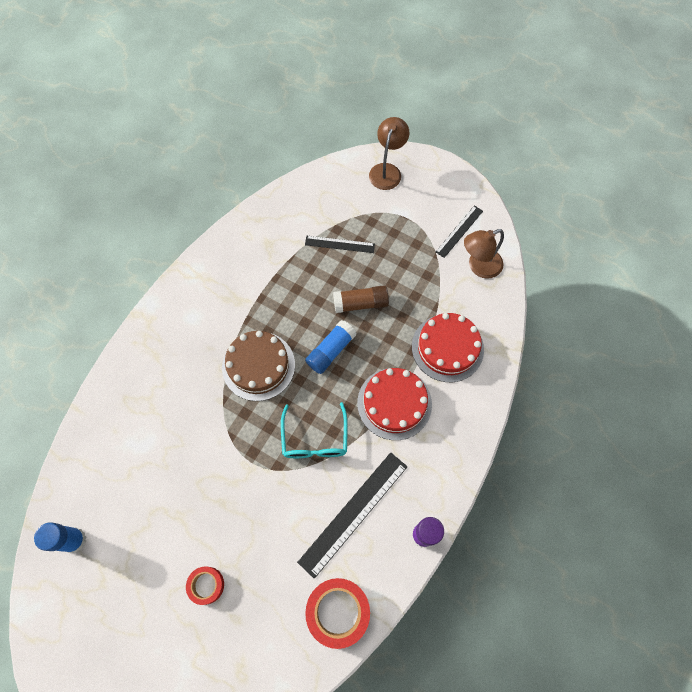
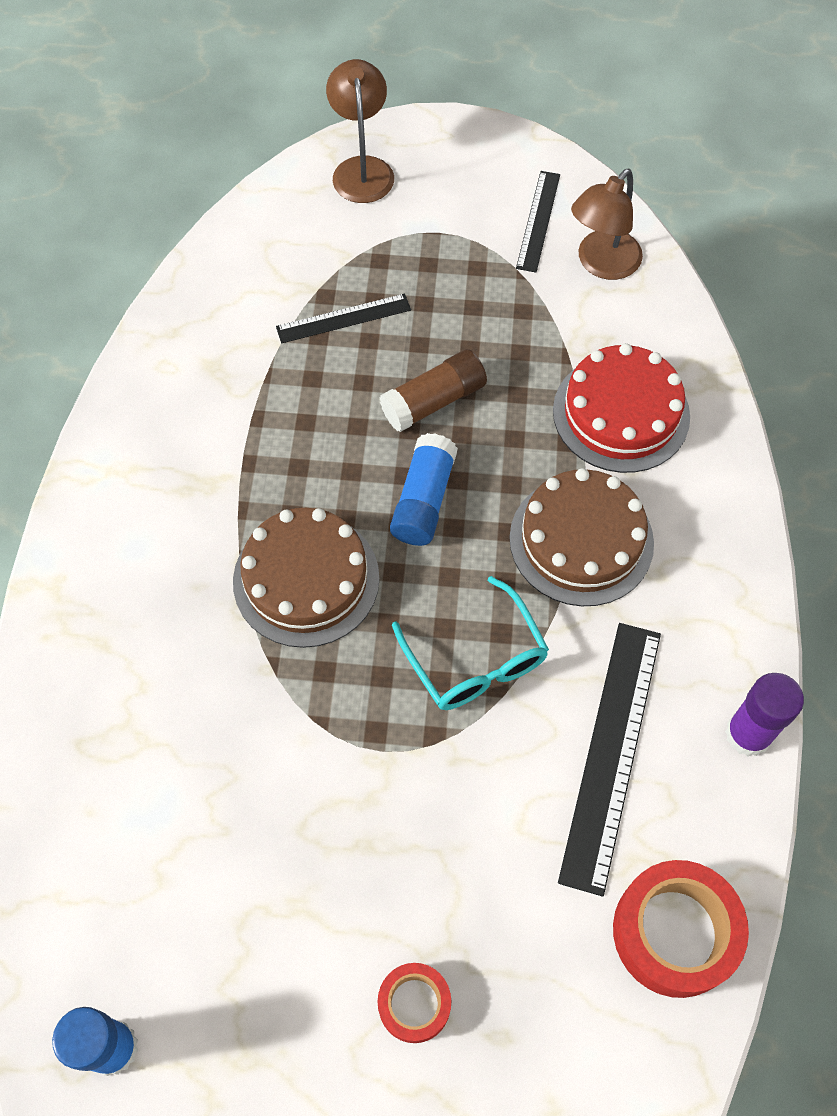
camera: 25 degrees left, 5 degrees down
(394, 403) = (581, 540): red cake -> brown cake

